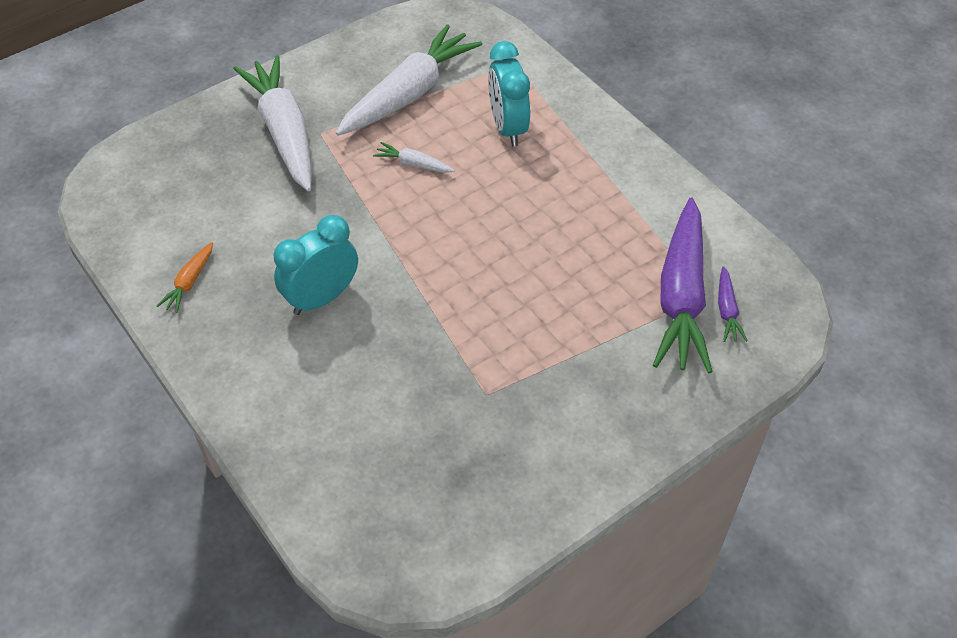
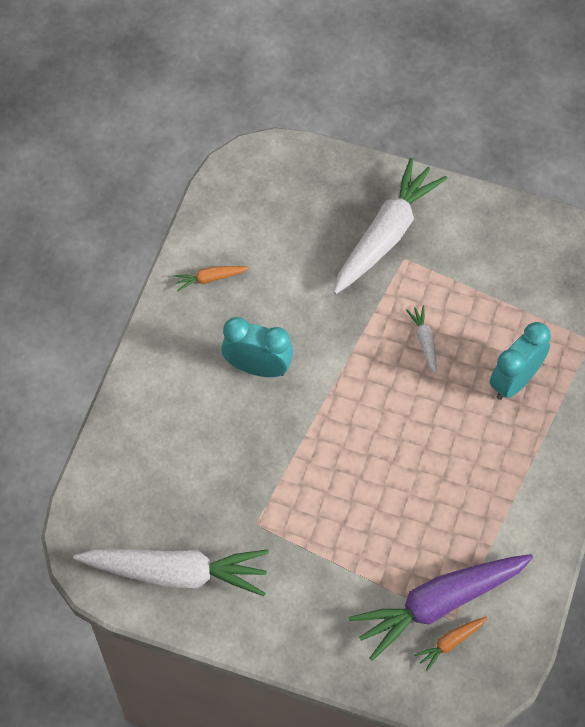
camera: 55 degrees right, 10 degrees up
(409, 94) = (493, 289): white carrot -> white carrot (176, 573)
(727, 310) = (450, 643): purple carrot -> orange carrot

